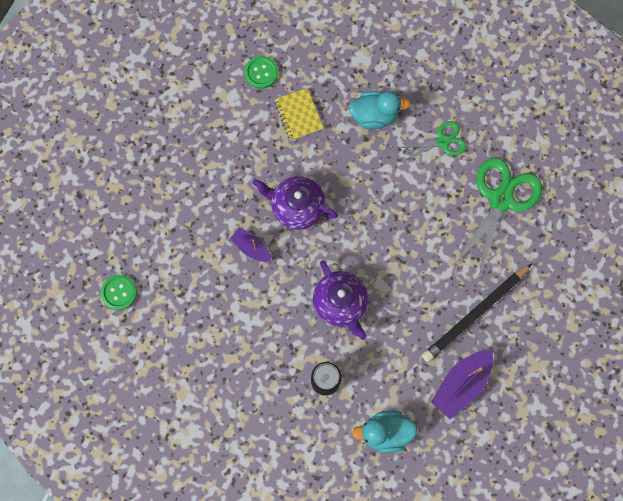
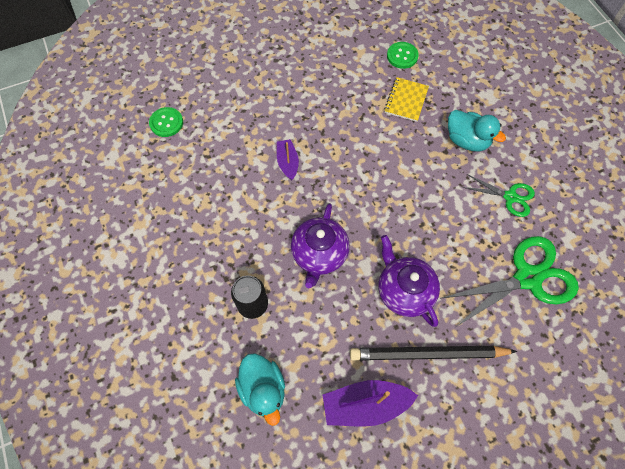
camera: 40 degrees right, 10 degrees down
(297, 207) = (348, 160): purple teapot -> purple teapot (404, 291)
(385, 432) = (263, 389): turquoise duck -> turquoise duck turned 150 degrees counterclockwise

